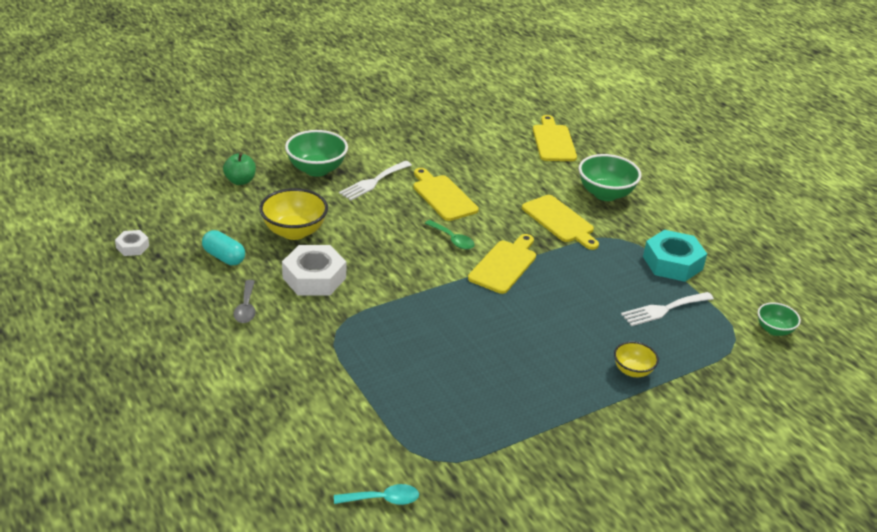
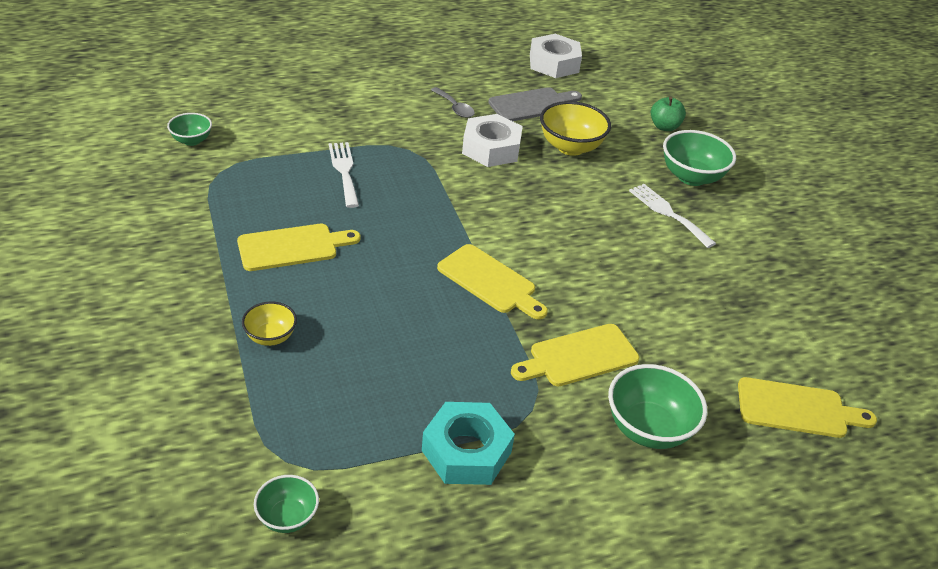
camera: 100 degrees right, 5 degrees up
(132, 247) = (554, 63): white nut -> white nut, size x1.93
(224, 257) = (532, 104): turquoise capsule -> grey cutting board
(246, 307) = (454, 108): grey spoon -> grey spoon turned 135 degrees counterclockwise
(382, 499) = (192, 140): turquoise spoon -> green bowl
(443, 196) = (638, 262): yellow cutting board -> yellow cutting board (292, 247)
(452, 239) = (546, 251): green spoon -> none
(663, 309) = (368, 404): white fork -> white fork (344, 171)

